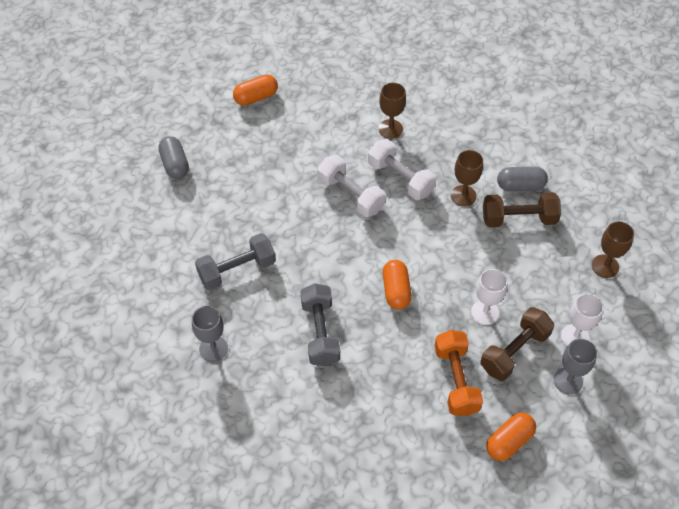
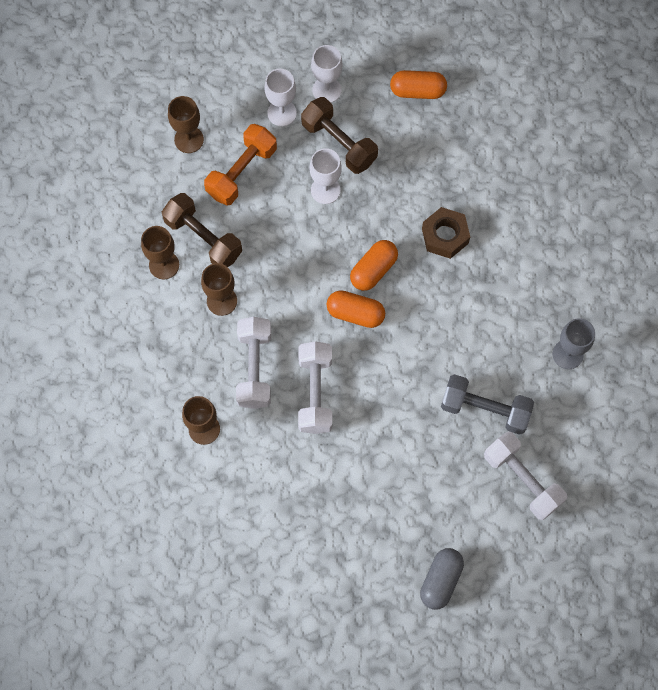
camera: 135 degrees left, 15 degrees up
(174, 251) = (522, 479): none -> white dumbbell
(256, 97) = (288, 592): orange capsule -> orange capsule (355, 313)
(320, 332) = (470, 290): grey dumbbell -> none
(374, 353) = (445, 236): none -> brown nut
(456, 380) = (406, 162): orange dumbbell -> orange dumbbell (241, 172)
(514, 351) = (339, 143): brown dumbbell -> brown dumbbell turned 45 degrees clockwise
(520, 186) = (164, 265): grey capsule -> brown goblet
(568, 381) = (326, 90): grey goblet -> white goblet

